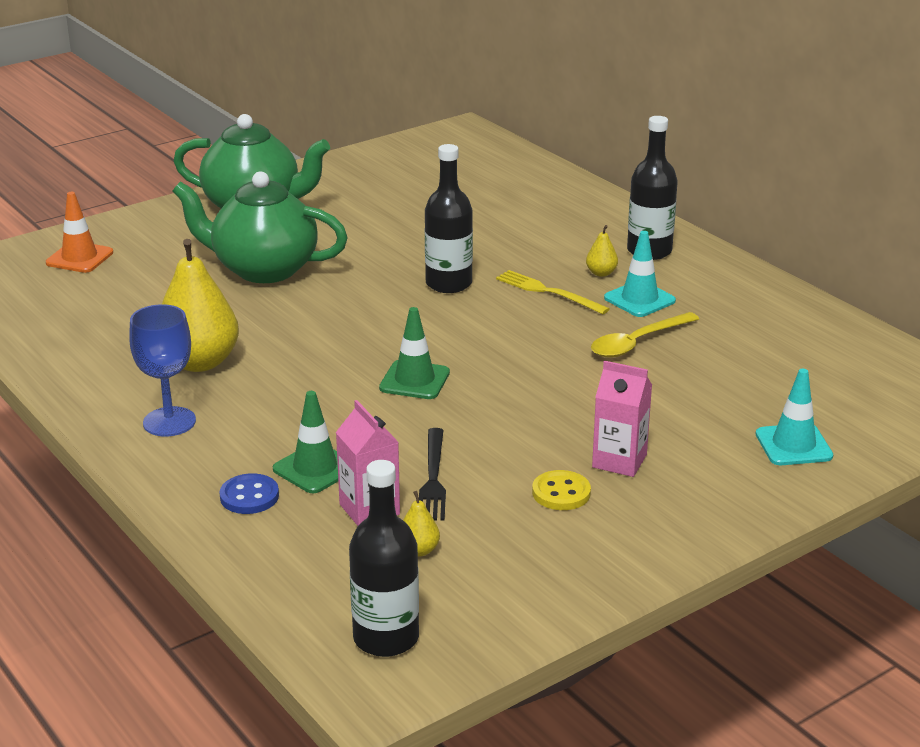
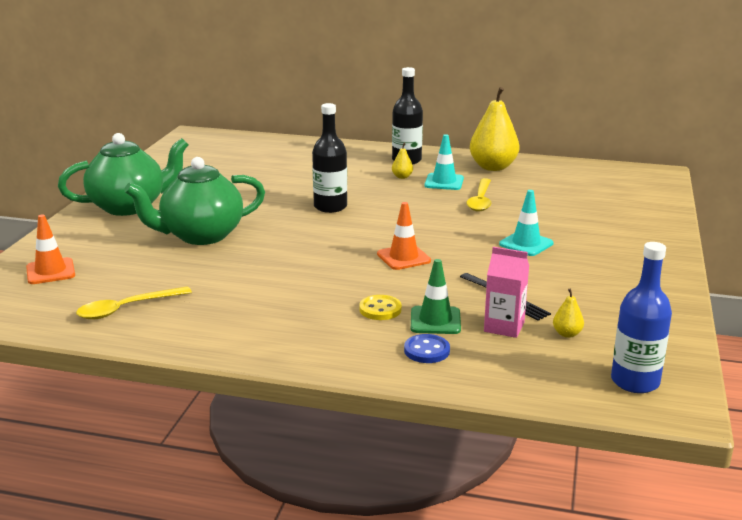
camera: 40 degrees left, 5 degrees down
(77, 326) = (127, 309): none -> yellow spoon
(169, 422) = (299, 334): blue goblet -> none
(199, 362) = (255, 297): yellow pear -> yellow pear (493, 167)
(386, 638) = (635, 381): black bottle -> blue bottle
(414, 380) = (403, 257): green traffic cone -> orange traffic cone
(548, 292) = (392, 193): yellow fork -> none
(561, 493) = (578, 278): yellow button -> yellow button (380, 309)
(619, 461) = (575, 253): pink carton -> none
(793, 445) = (631, 217): turquoise traffic cone -> turquoise traffic cone (526, 244)

